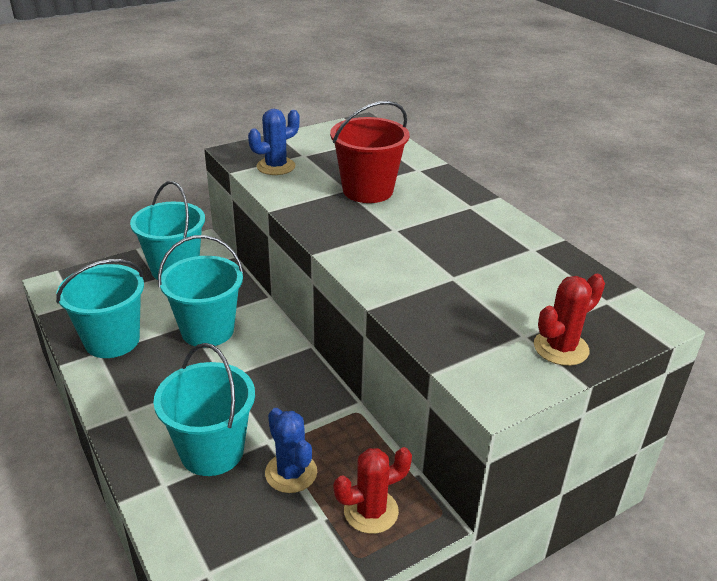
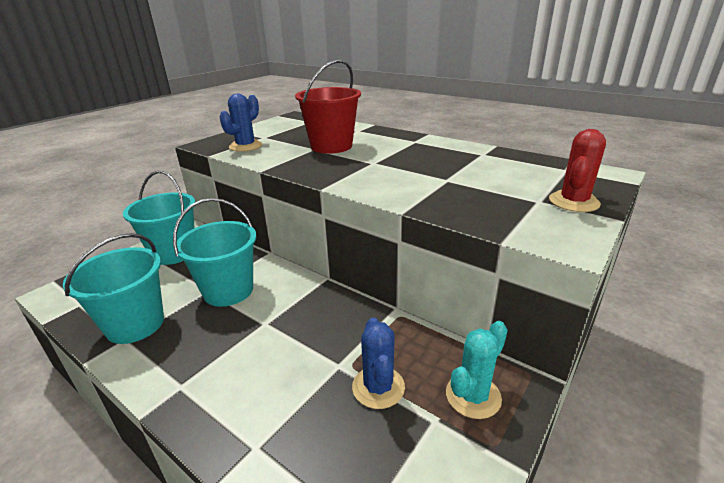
camera: 20 degrees left, 5 degrees down
(212, 451) = (290, 394): turquoise bucket -> none
(291, 473) = (378, 387): blue cactus -> blue cactus turned 45 degrees clockwise
(371, 511) = (473, 396): red cactus -> turquoise cactus

